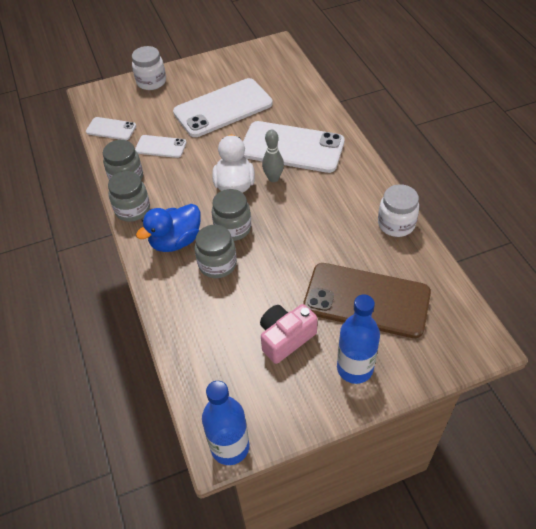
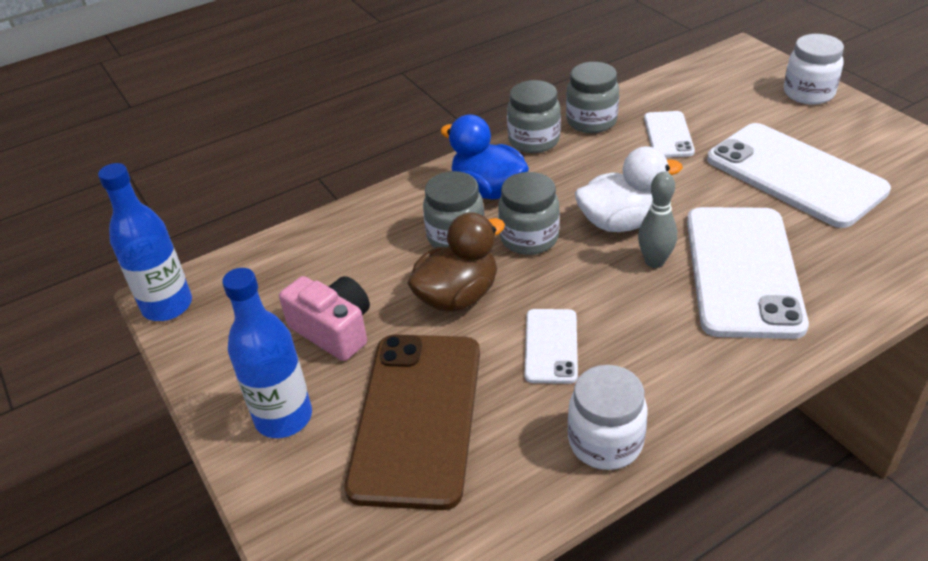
camera: 80 degrees right, 10 degrees down
(111, 129) = (681, 85): white phone -> white phone (551, 346)
(274, 270) = (457, 296): none -> brown duck

